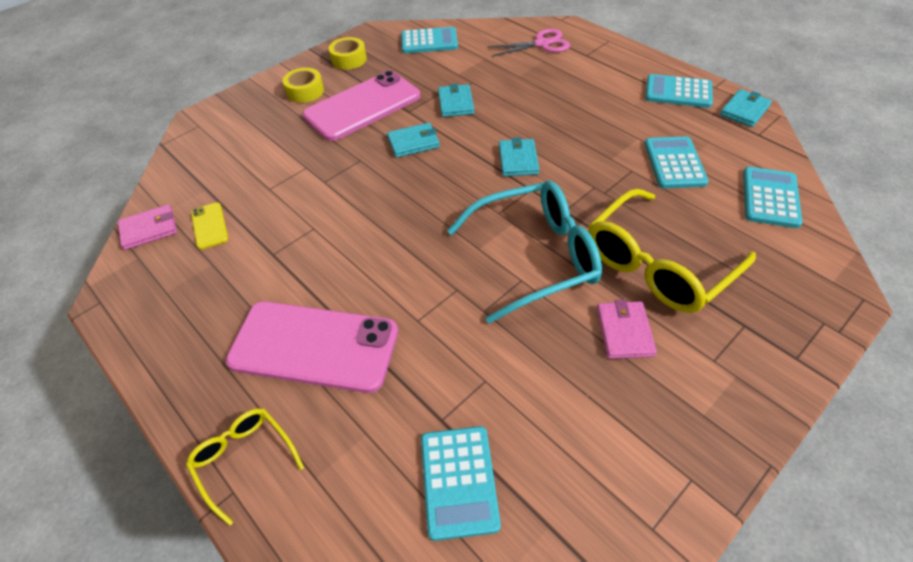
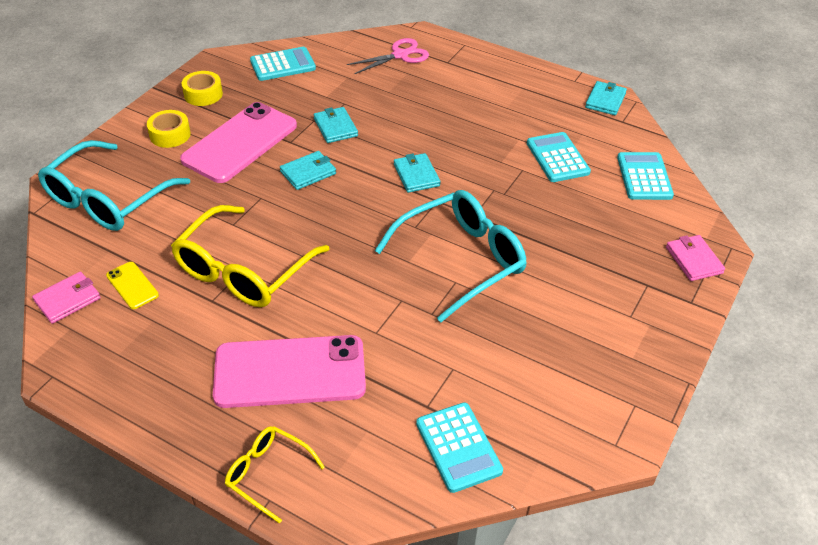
camera: 20 degrees left, 5 degrees down
(226, 141) = (107, 199): none -> turquoise glasses
(624, 331) = (555, 308): pink wallet -> pink wallet (694, 260)
(657, 264) = (566, 248): yellow glasses -> yellow glasses (243, 270)
(678, 92) = (543, 90): turquoise calculator -> none

